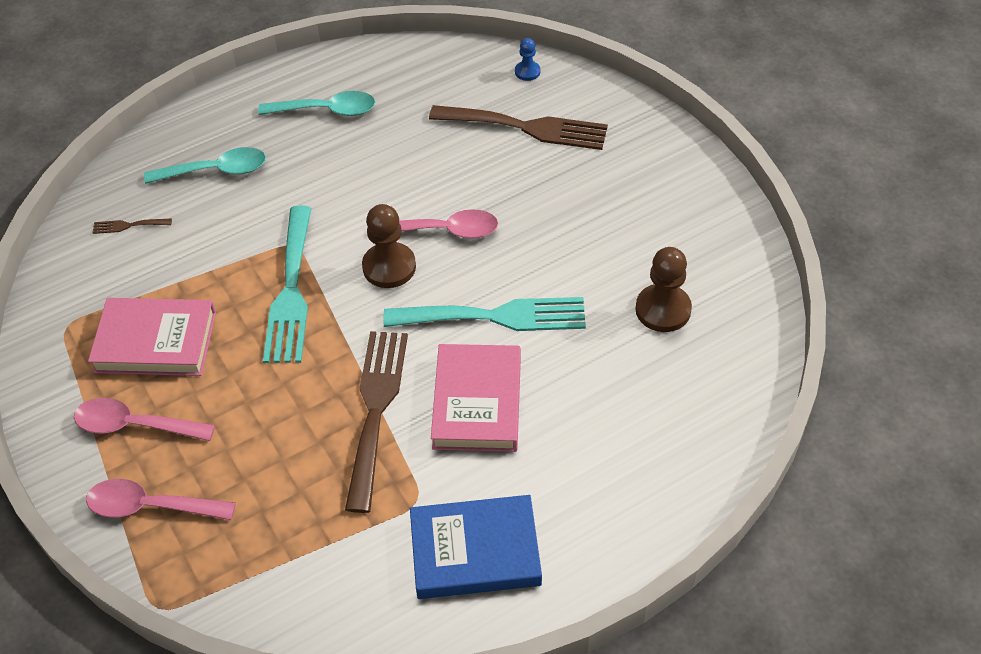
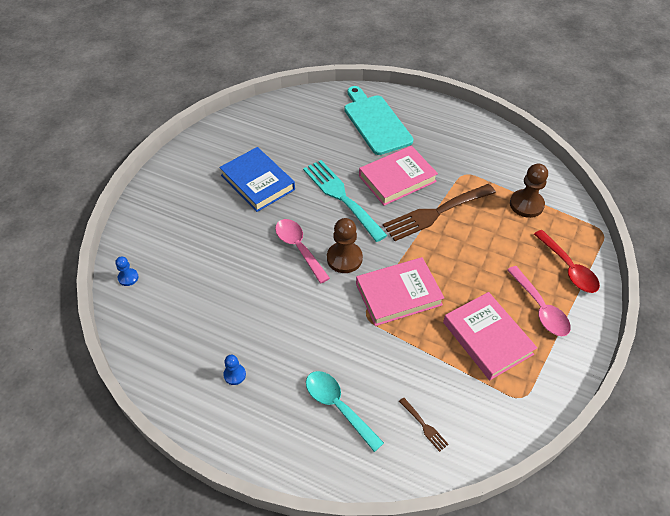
camera: 125 degrees left, 0 degrees up
(151, 506) = (568, 268): pink spoon -> red spoon
(291, 292) = (398, 294): turquoise fork -> pink book
(326, 110) = (234, 375): turquoise spoon -> blue pawn
(475, 551) = (468, 144): blue book -> blue book (257, 182)
(527, 127) = (185, 252): brown fork -> none
(624, 446) = (375, 122): none -> turquoise cutting board
(663, 310) = (287, 139): brown pawn -> brown pawn (526, 204)

